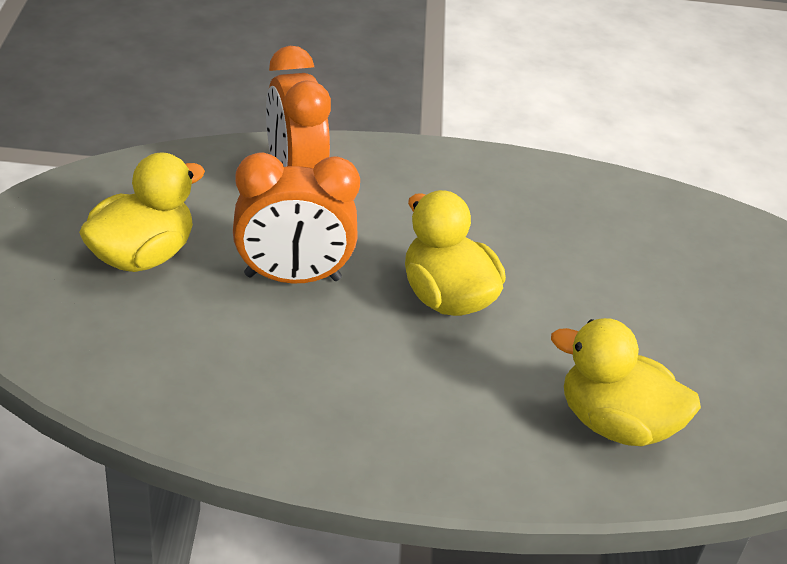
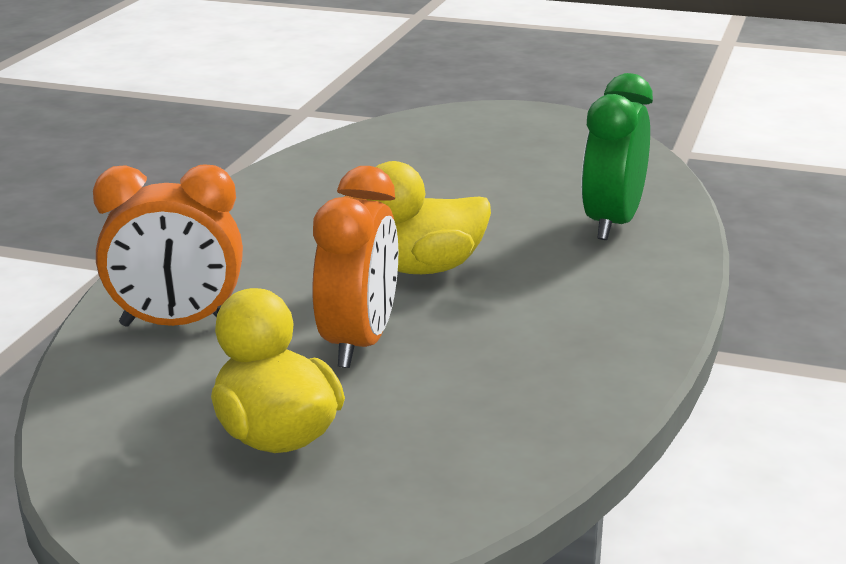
camera: 70 degrees left, 15 degrees down
(615, 424) = (612, 224): yellow duck -> green clock

